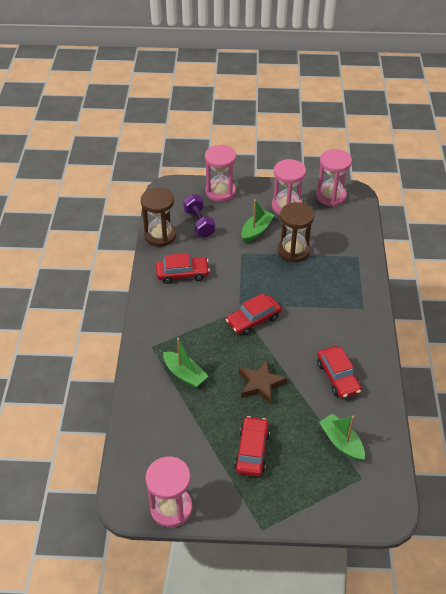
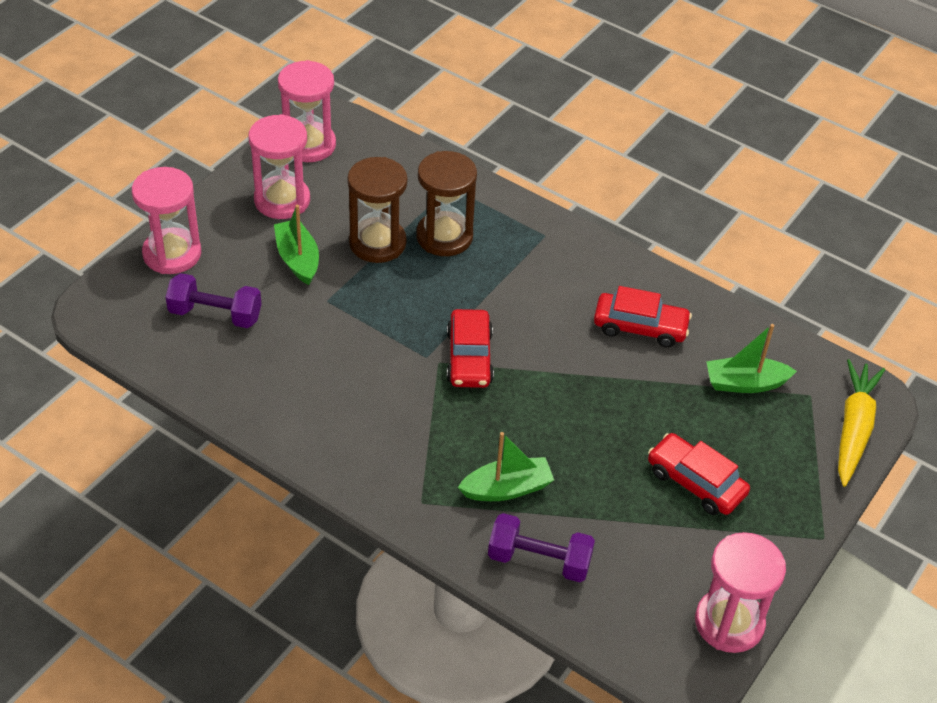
camera: 60 degrees left, 0 degrees up
(151, 408) = (539, 560): none -> purple dumbbell
(160, 235) = (194, 375): brown hourglass -> brown hourglass (444, 237)
(182, 274) = (305, 390): red car -> none
(260, 384) = (591, 412): brown star -> none
(355, 511) = (853, 429): none -> yellow carrot

